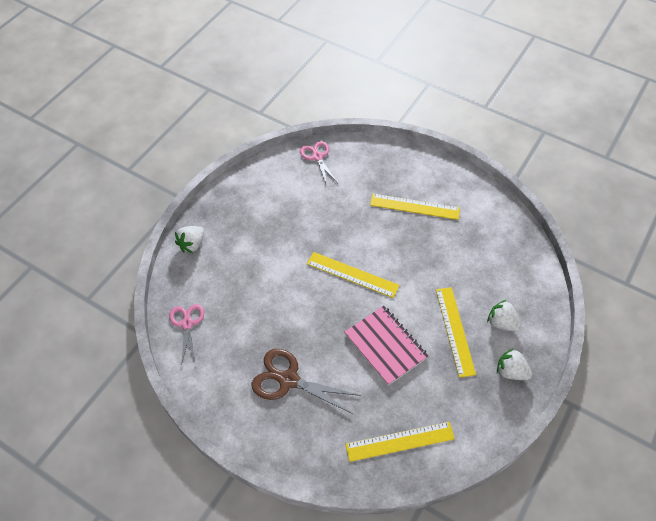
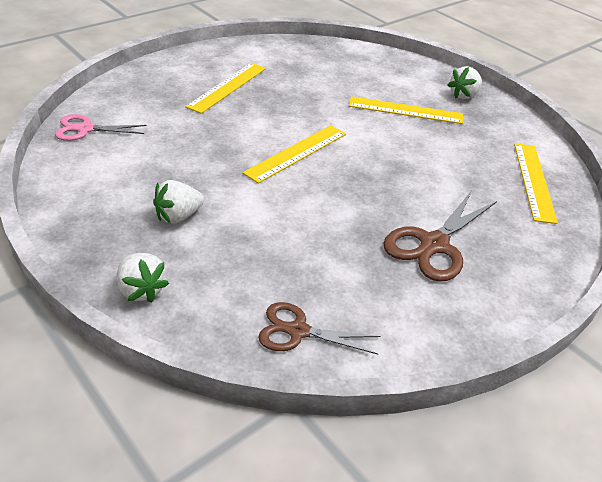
camera: 75 degrees left, 15 degrees down
(187, 324) = (298, 331): pink scissors -> brown scissors
(385, 346) = (408, 157): pink notebook -> none
(501, 323) = (407, 84): white strawberry -> white strawberry (178, 216)

